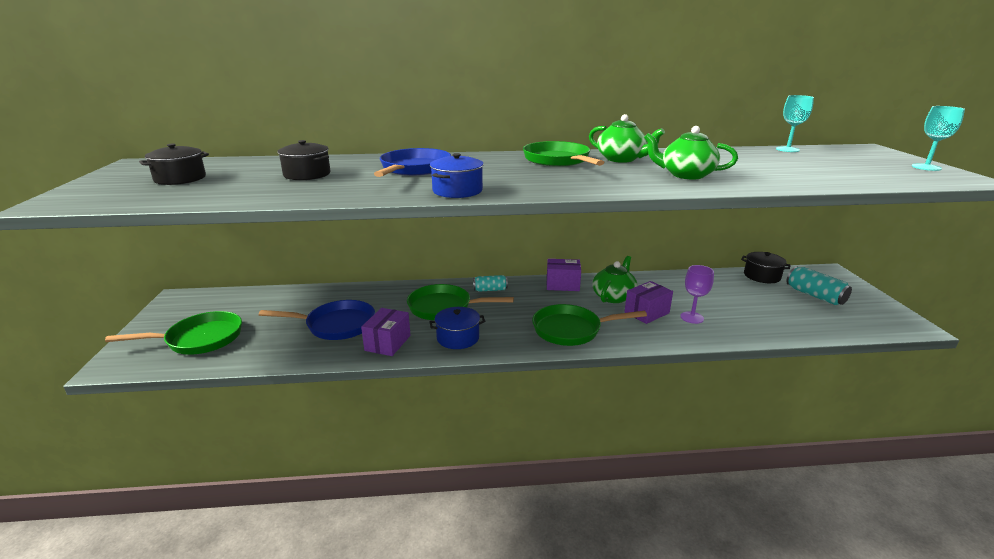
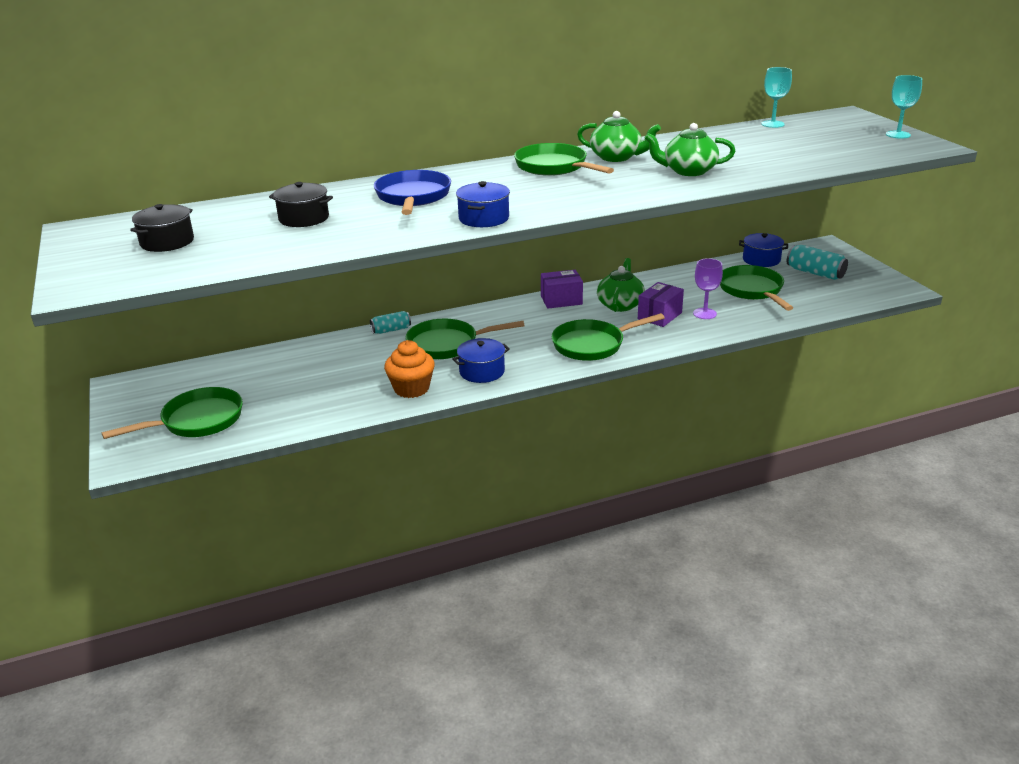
camera: 15 degrees left, 5 degrees up
(336, 325) = (341, 381): blue pan -> none
(387, 343) = (411, 388): purple box -> orange cupcake
(490, 290) = (486, 318): turquoise can -> turquoise can (391, 330)
(746, 302) = (752, 290): none -> green pan
(762, 276) = (761, 260): black pot -> blue pot

